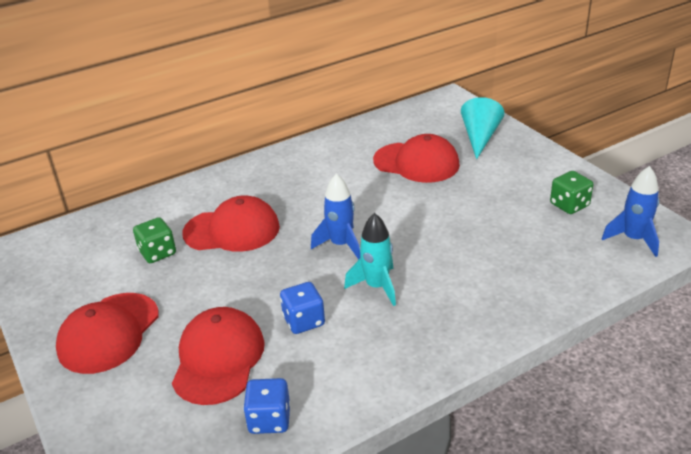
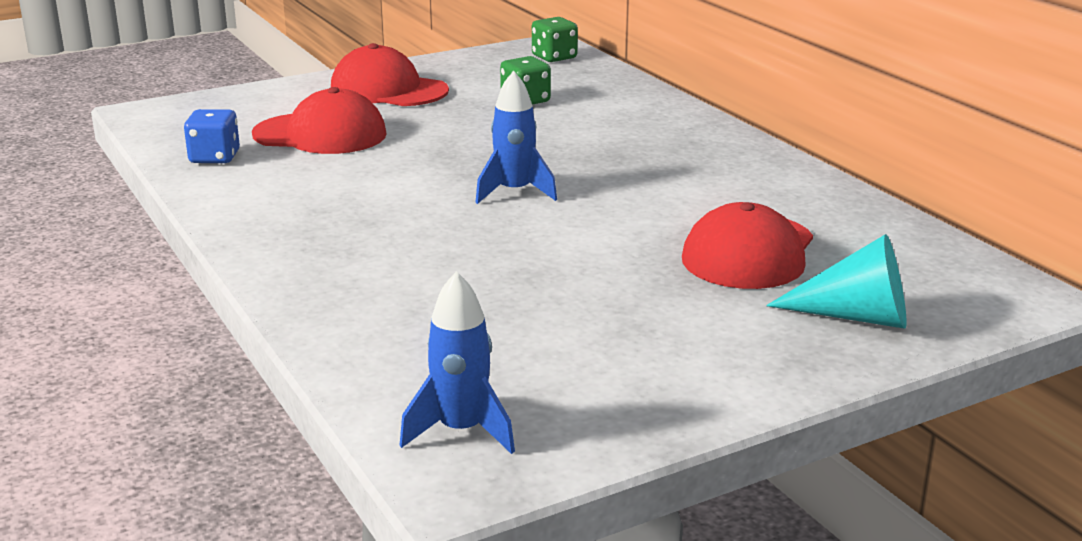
camera: 90 degrees right, 10 degrees down
(232, 230) = (565, 133): red cap -> none
(304, 321) = (362, 171): blue dice -> none
(377, 287) = (411, 211): turquoise rocket -> none
(569, 205) = (591, 380): green dice -> green dice (554, 57)

